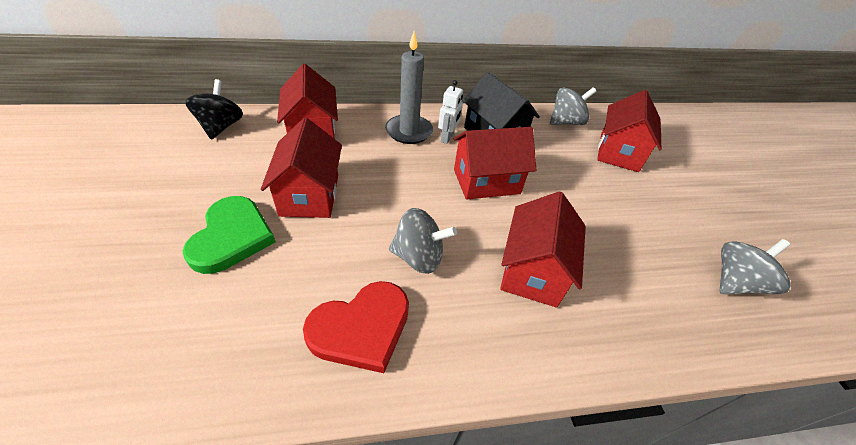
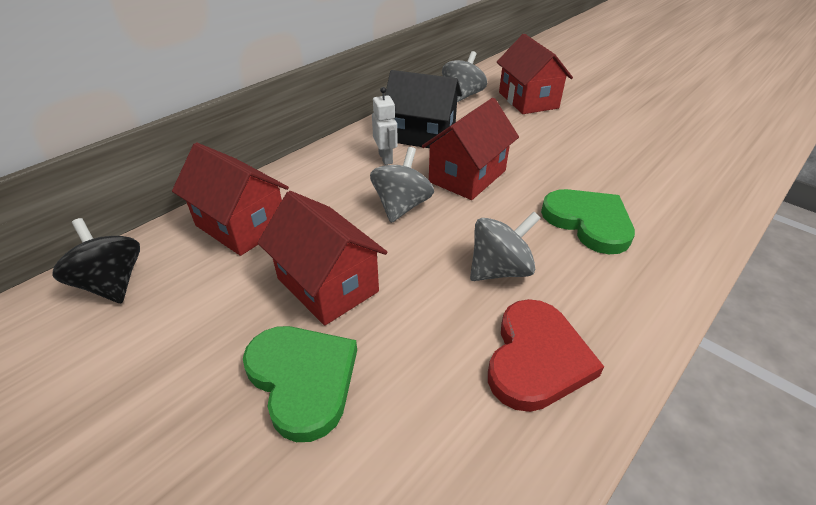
camera: 35 degrees left, 5 degrees down
(409, 131) = (342, 171): grey candle -> none
(532, 270) = (588, 222): red house -> green heart
(735, 282) = (699, 150): grey spinning top -> grey spinning top (401, 206)

